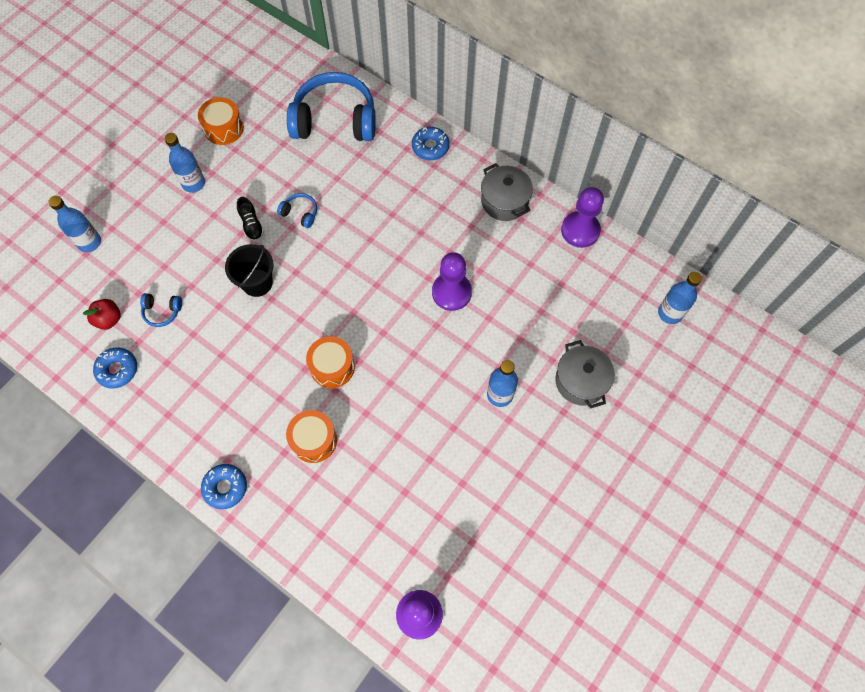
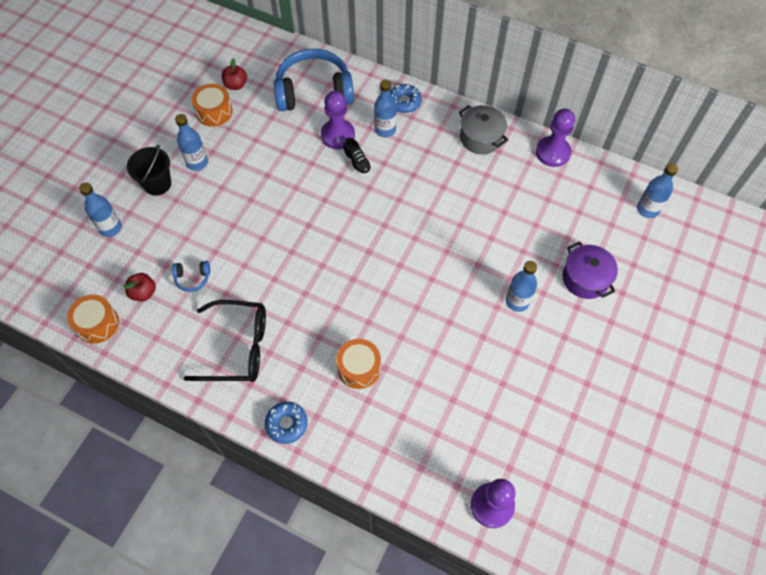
camera: 10 degrees left, 5 degrees down
(117, 370) = (161, 336): blue donut -> none
(193, 395) = (238, 347): none -> black glasses
(251, 225) = (259, 191): black shoe -> black shoe (357, 163)
(253, 101) = (236, 85): none -> red apple
(257, 283) = (275, 239): black bucket -> black bucket (157, 184)
(300, 213) = (301, 174): blue headphones -> none
(332, 367) = (361, 301): orange drum -> orange drum (97, 324)
(402, 176) = (385, 130): none -> blue bottle
(451, 292) = (453, 221): purple pawn -> purple pawn (338, 135)
(581, 381) = (585, 278): grey pot -> purple pot

